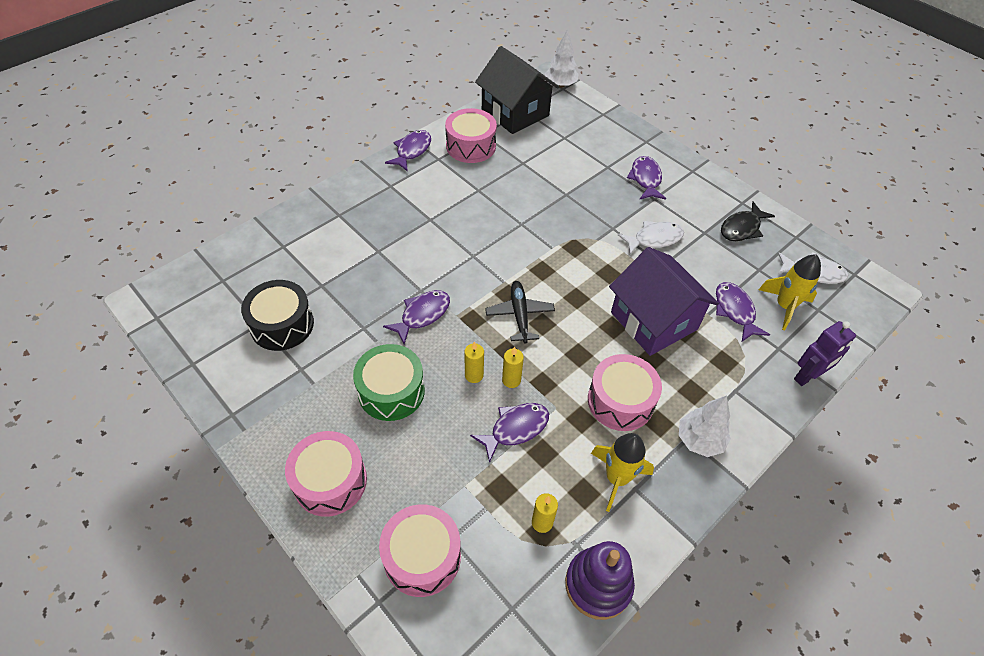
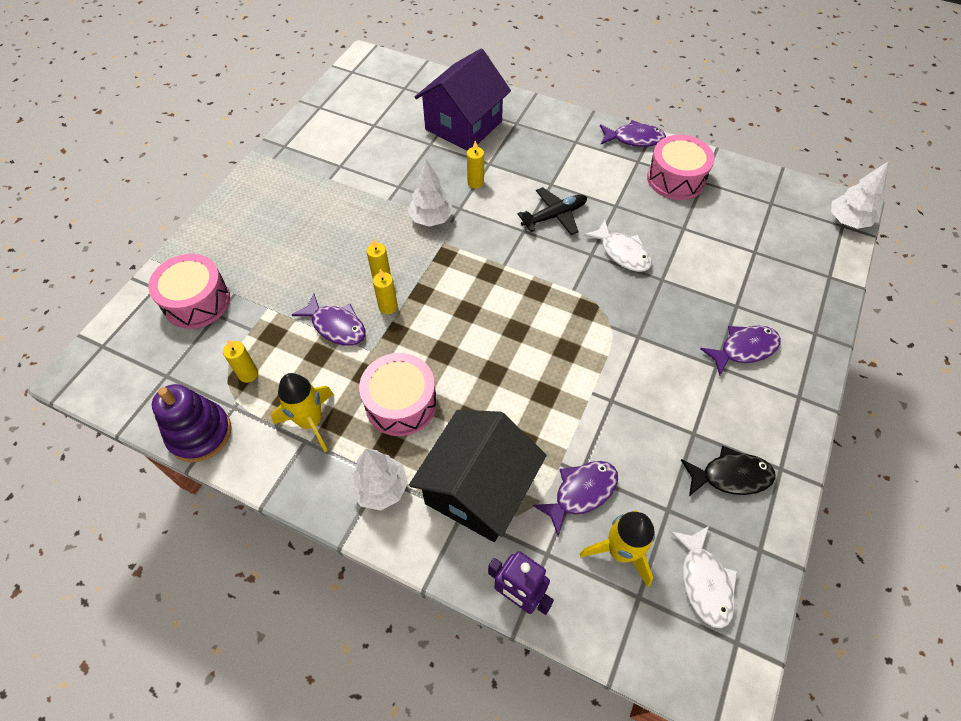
camera: 70 degrees right, 5 degrees up
(282, 325) = (377, 138): black drum -> none
(330, 481) = (245, 222): pink drum -> none
(391, 391) = (341, 228): green drum -> none
(396, 268) = (475, 183): none -> yellow candle
(422, 315) = (431, 219): purple fish -> white tree
(515, 113) = (760, 197): black house -> black house (478, 489)
(520, 315) = (468, 290): black plane -> black plane (554, 216)
(654, 239) = (647, 381): white fish -> white fish (622, 252)
(654, 321) = (521, 409): purple house -> purple house (463, 125)
(742, 228) = (730, 476): black fish -> black fish turned 150 degrees clockwise

